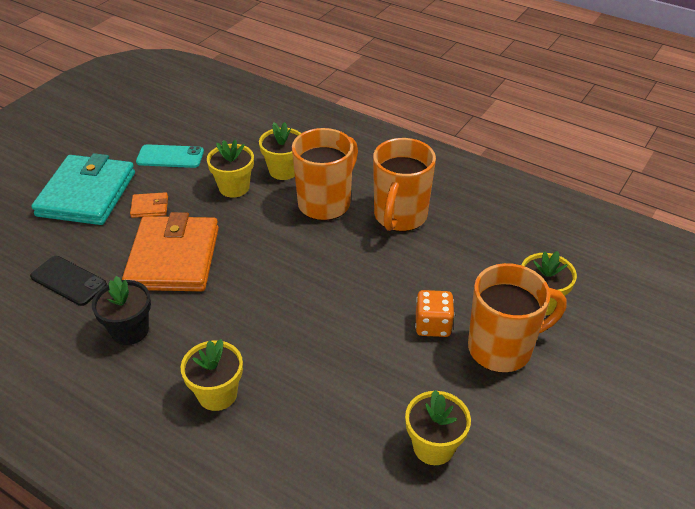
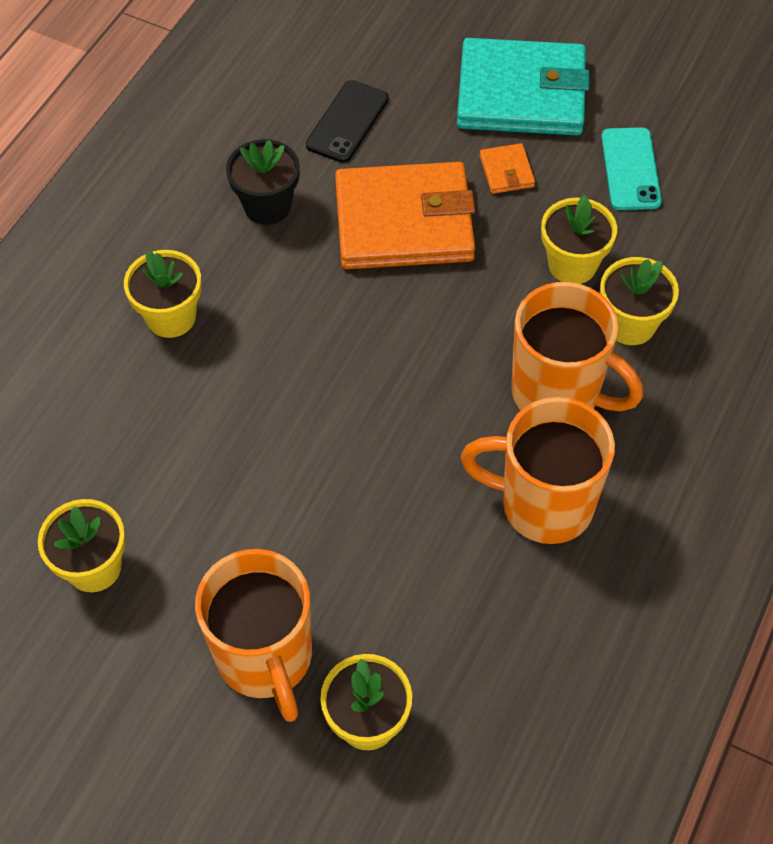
camera: 85 degrees right, 15 degrees up
(433, 325) = (304, 561): orange dice -> none

